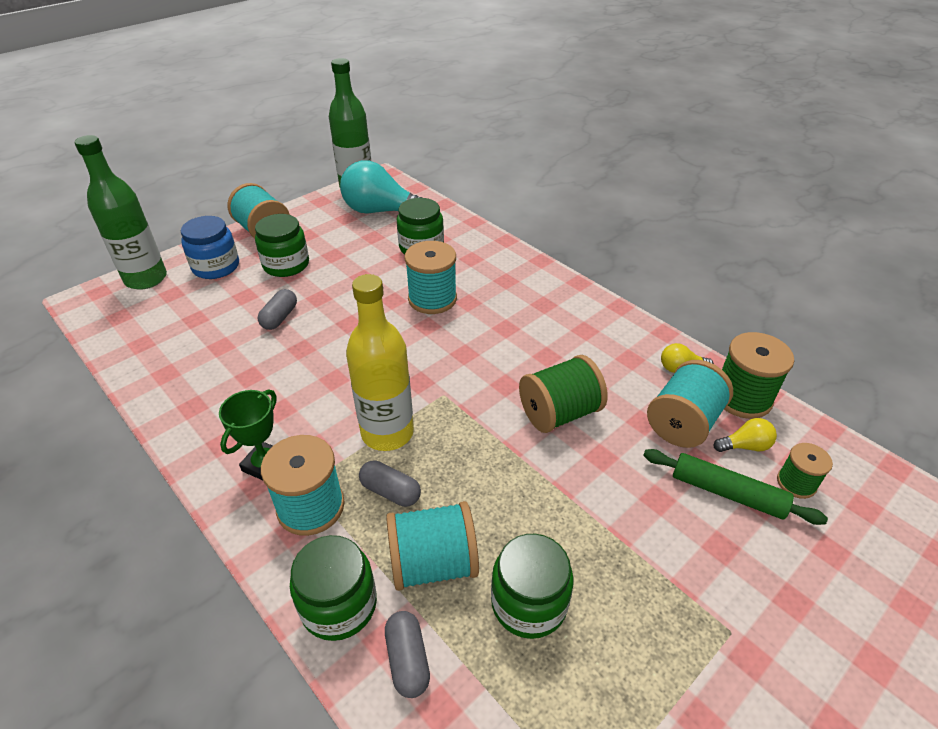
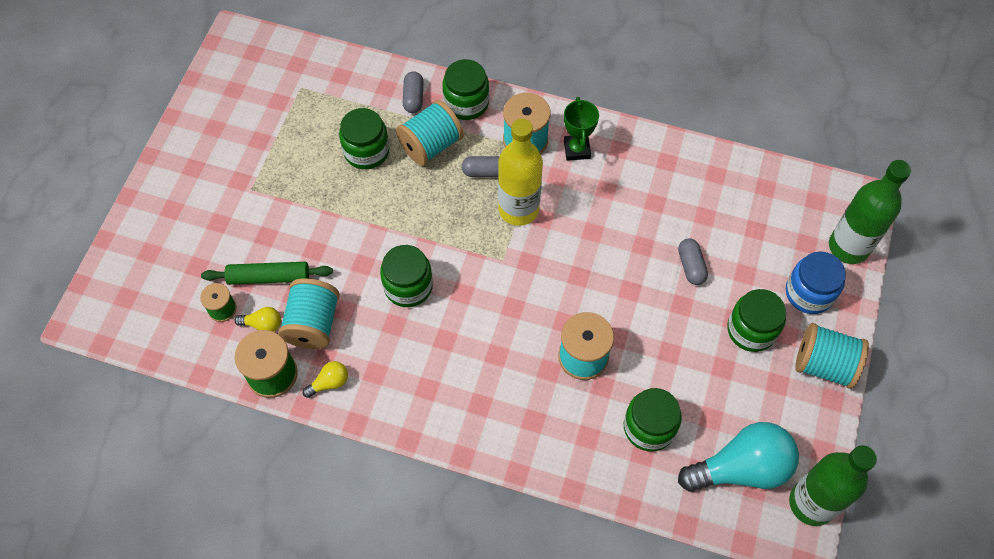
camera: 150 degrees right, 20 degrees up
(407, 660) = (413, 98): grey capsule -> grey capsule turned 45 degrees clockwise
(559, 413) = (408, 286): green spool -> green jar
(744, 446) = (263, 324): yellow light bulb -> yellow light bulb turned 135 degrees counterclockwise

